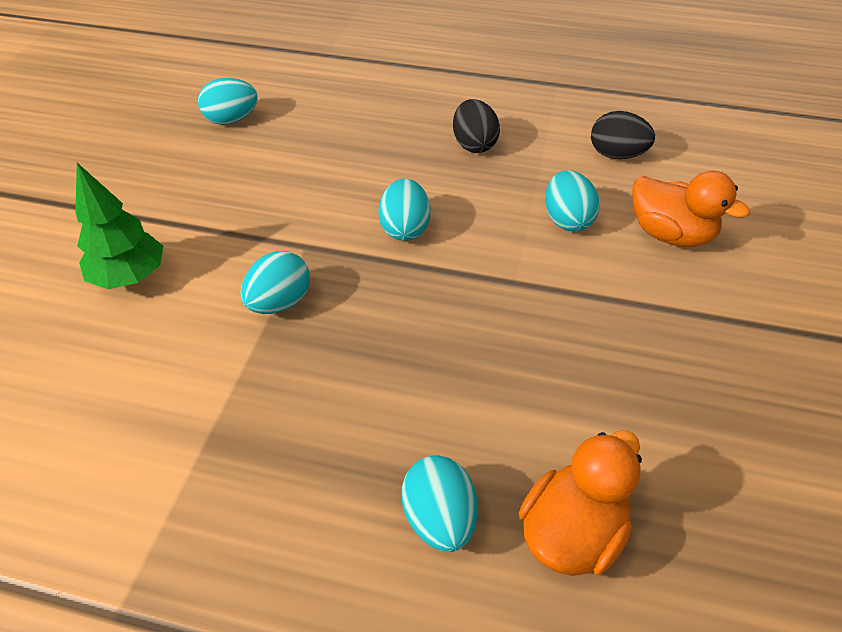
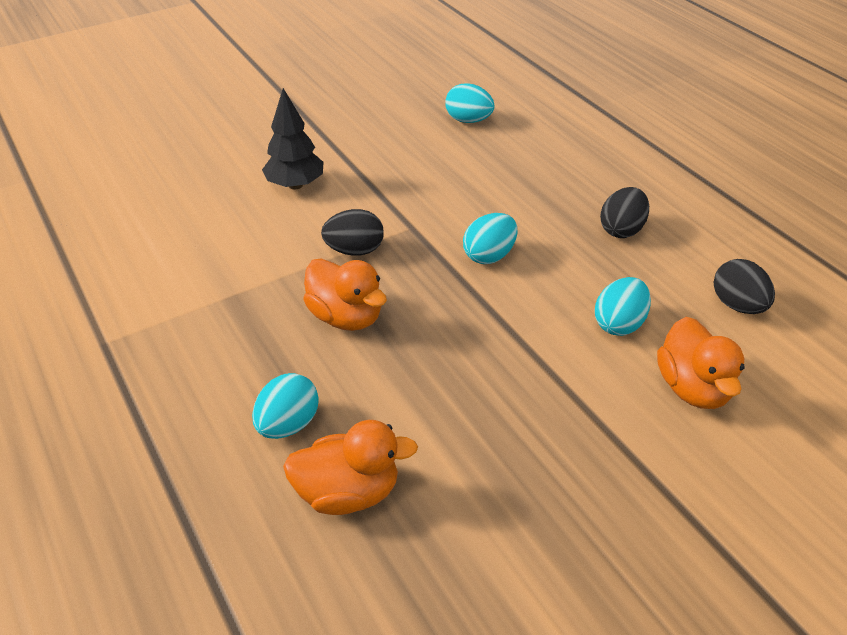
camera: 45 degrees right, 5 degrees down
(130, 277) = (295, 185): green tree -> black tree
(280, 302) = (354, 250): turquoise egg -> black egg
(355, 371) = (346, 317): none -> orange duck

